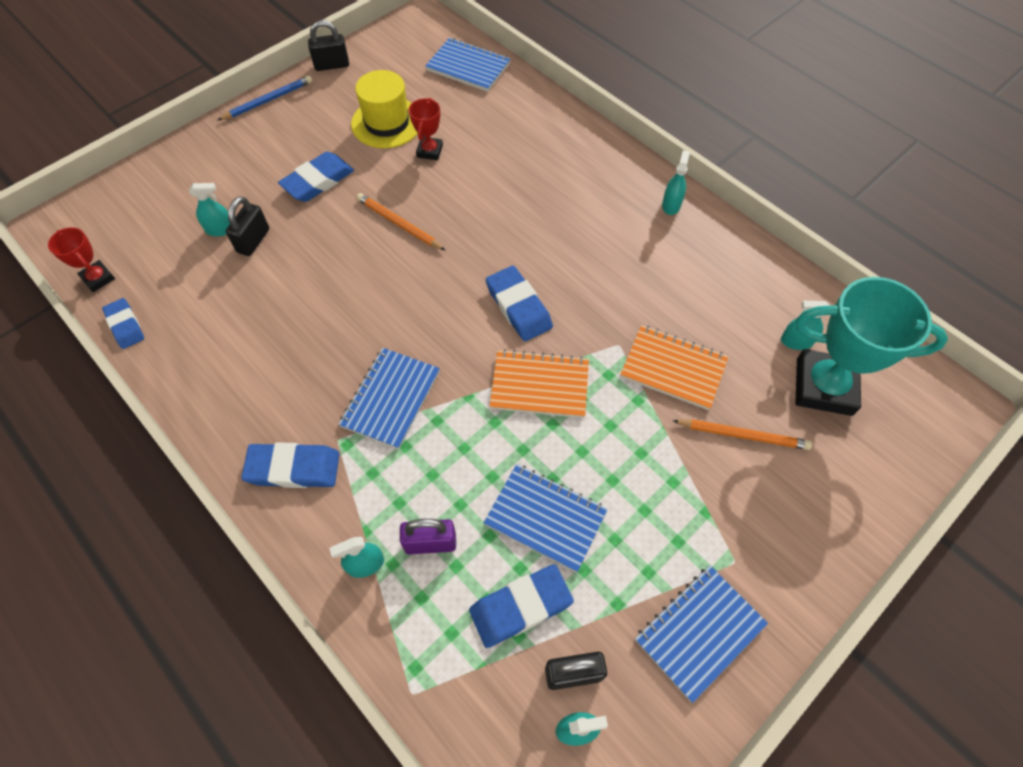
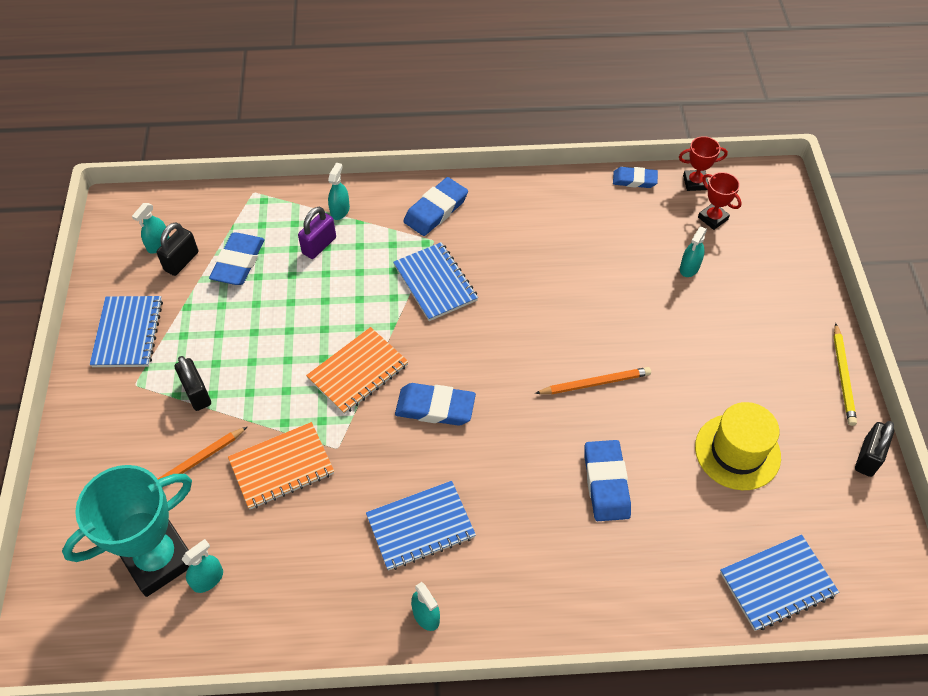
camera: 130 degrees right, 5 degrees down
(253, 241) = (659, 281): black padlock -> black padlock (197, 393)
(268, 100) = (843, 376): blue pencil -> yellow pencil
(318, 181) = (696, 356): blue eraser -> blue eraser (606, 483)
(429, 151) = (668, 461): red trophy -> red trophy (713, 218)
(545, 518) = (270, 309): blue notebook -> blue notebook (420, 527)

